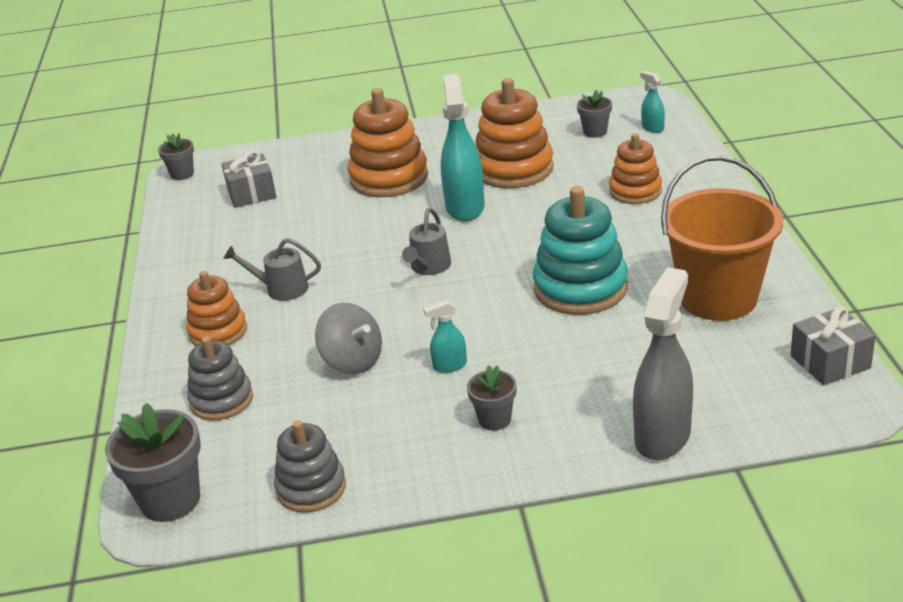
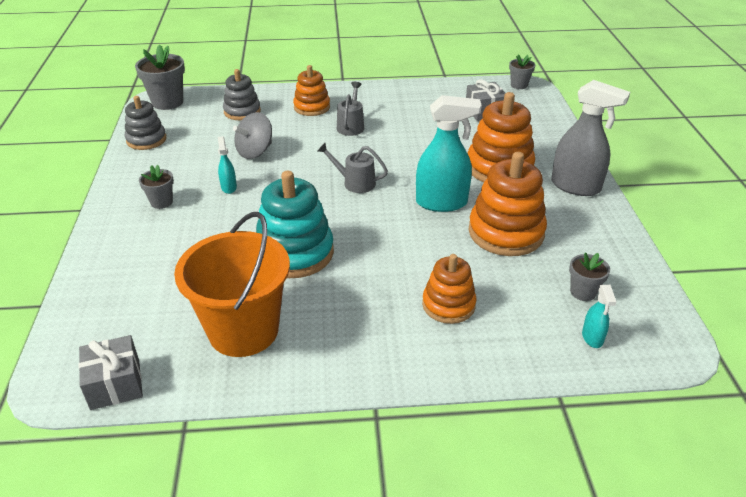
camera: 90 degrees right, 5 degrees up
(652, 128) = (592, 338): turquoise spray bottle -> turquoise spray bottle turned 120 degrees clockwise
(662, 436) = (94, 272): grey spray bottle -> grey spray bottle (576, 186)

